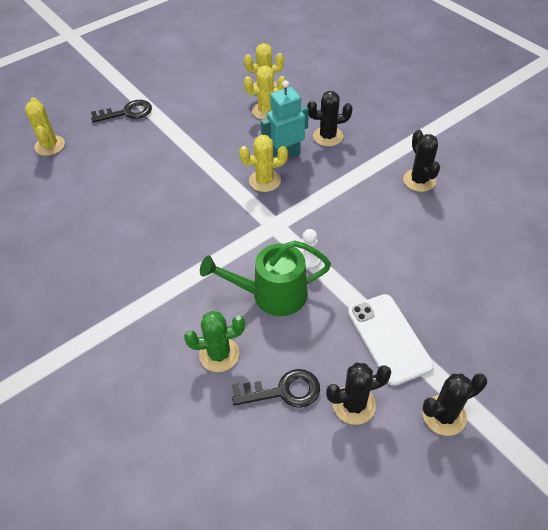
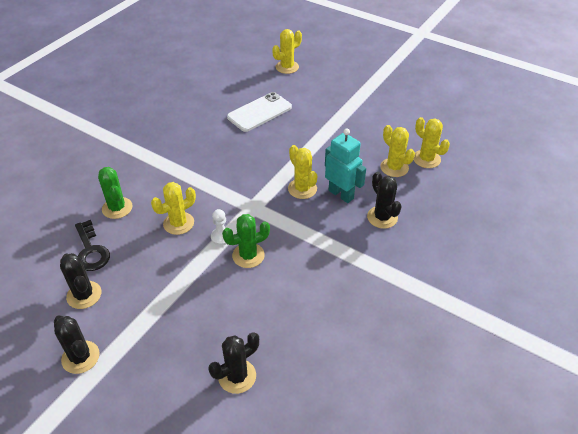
camera: 70 degrees right, 5 degrees down
(127, 113) = (344, 90): black key -> none
(272, 294) = (178, 223): green watering can -> yellow cactus
(342, 242) = (248, 255): none -> green cactus
(388, 338) = (151, 307): white phone -> white phone (259, 112)
(419, 180) = (353, 299): black cactus -> black cactus (237, 376)

